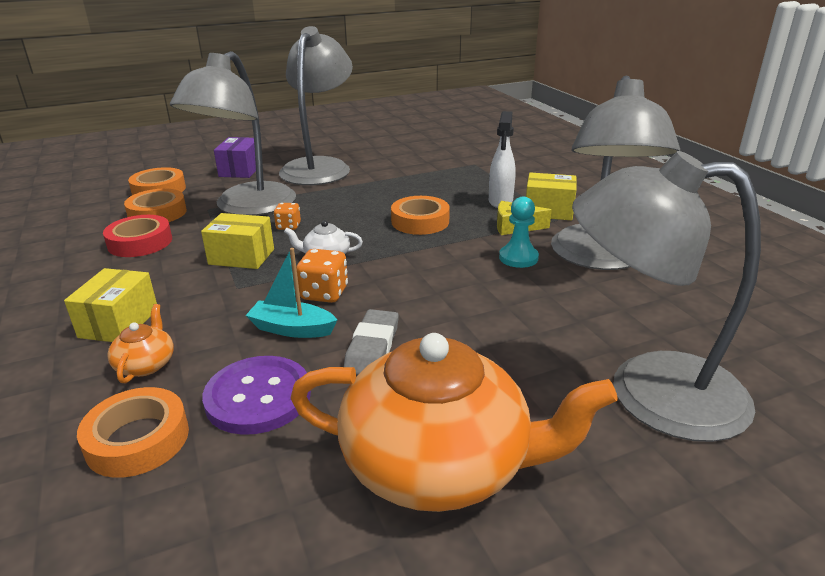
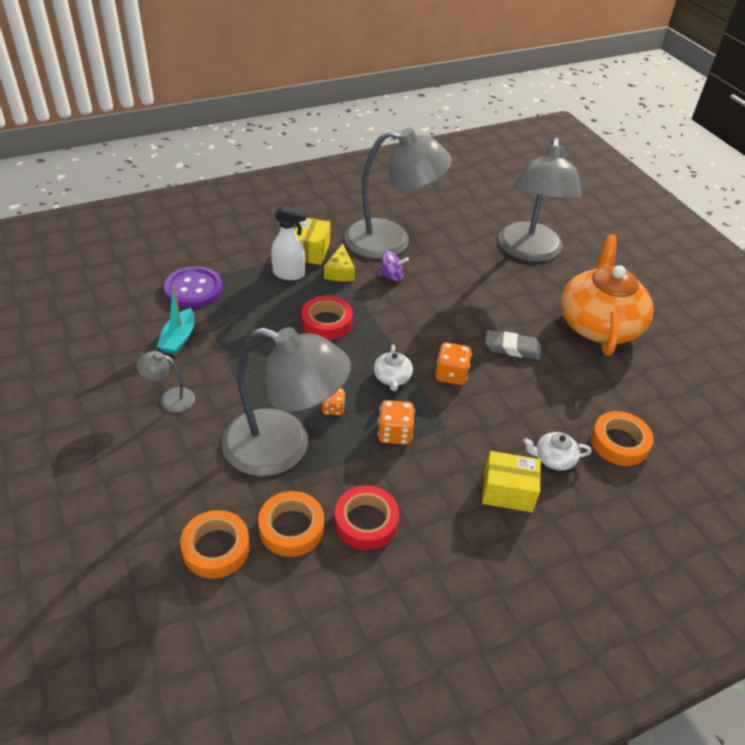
camera: 95 degrees left, 15 degrees up
(146, 364) = (553, 459): orange teapot -> white teapot
(240, 170) = (162, 474): purple box -> none
(241, 257) = (394, 433): yellow box -> orange dice
(258, 397) = (570, 395): purple button -> purple button (193, 289)
(292, 329) = (498, 388): turquoise boat -> turquoise boat (179, 339)
(320, 167) = (170, 398): grey lamp -> grey lamp, size x0.41
(420, 221) = (327, 322): orange tape -> red tape
(518, 258) = (391, 276): turquoise pawn -> purple spinning top

